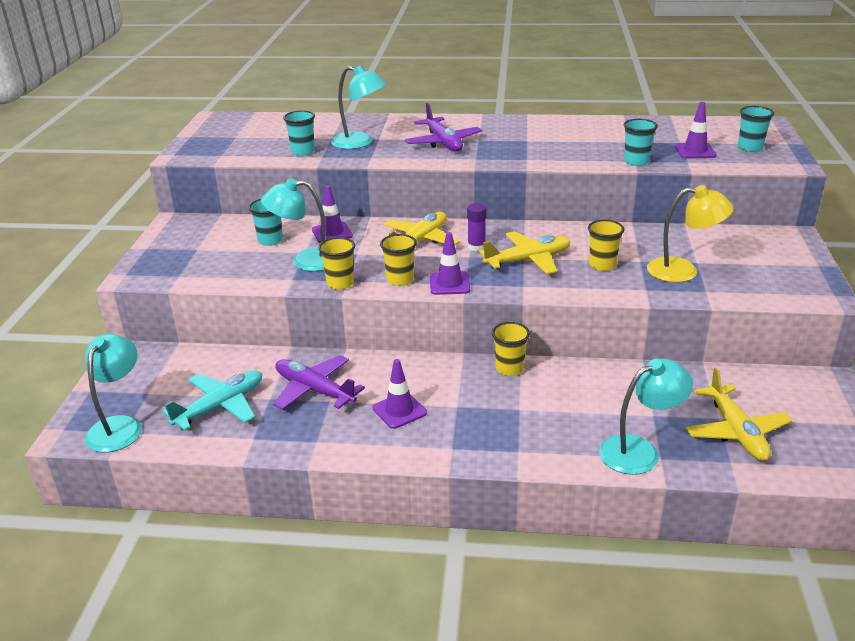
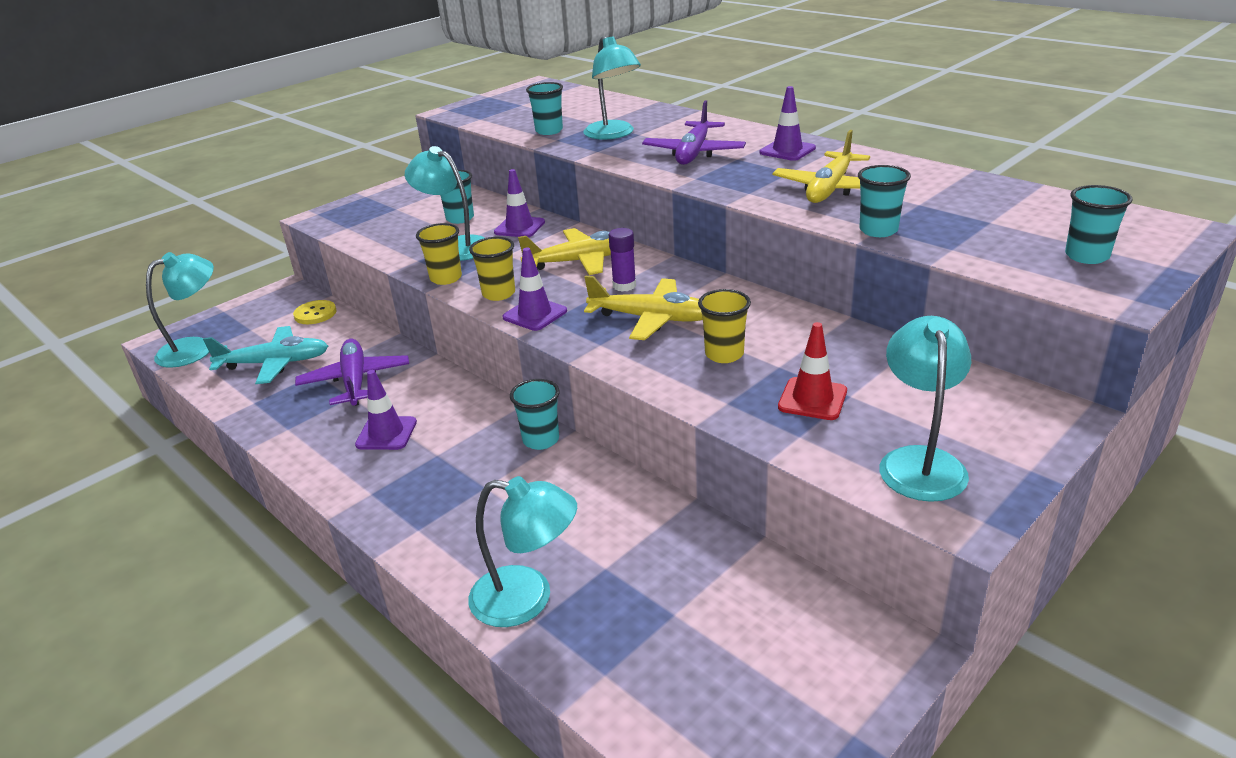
camera: 40 degrees right, 0 degrees up
(190, 360) = (315, 314): none -> yellow button
(509, 368) = (541, 440): yellow cup -> turquoise cup
(683, 271) = (812, 399): yellow lamp -> red traffic cone
(695, 151) = (989, 238): purple traffic cone -> purple traffic cone (787, 150)
(736, 431) = (668, 643): yellow plane -> yellow plane (830, 189)
(773, 280) = (920, 461): none -> turquoise lamp

